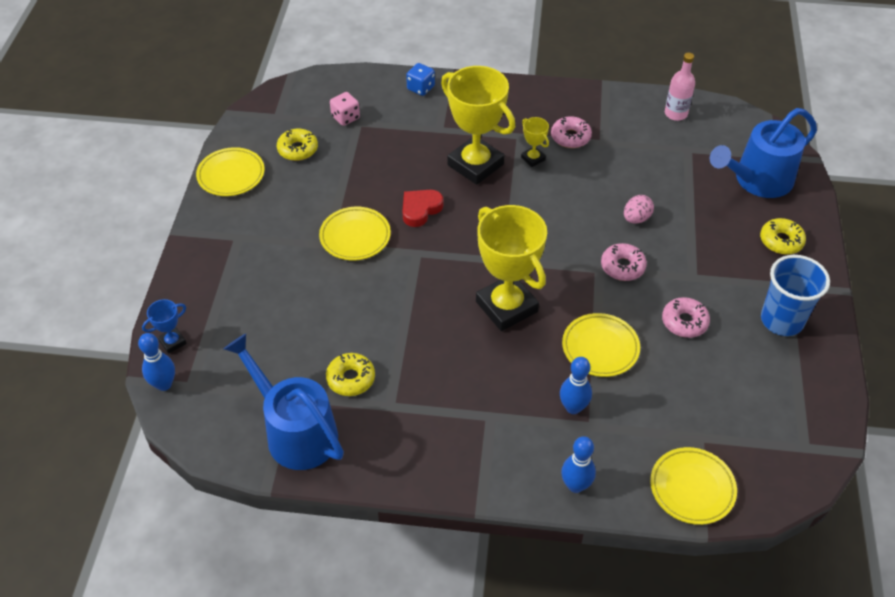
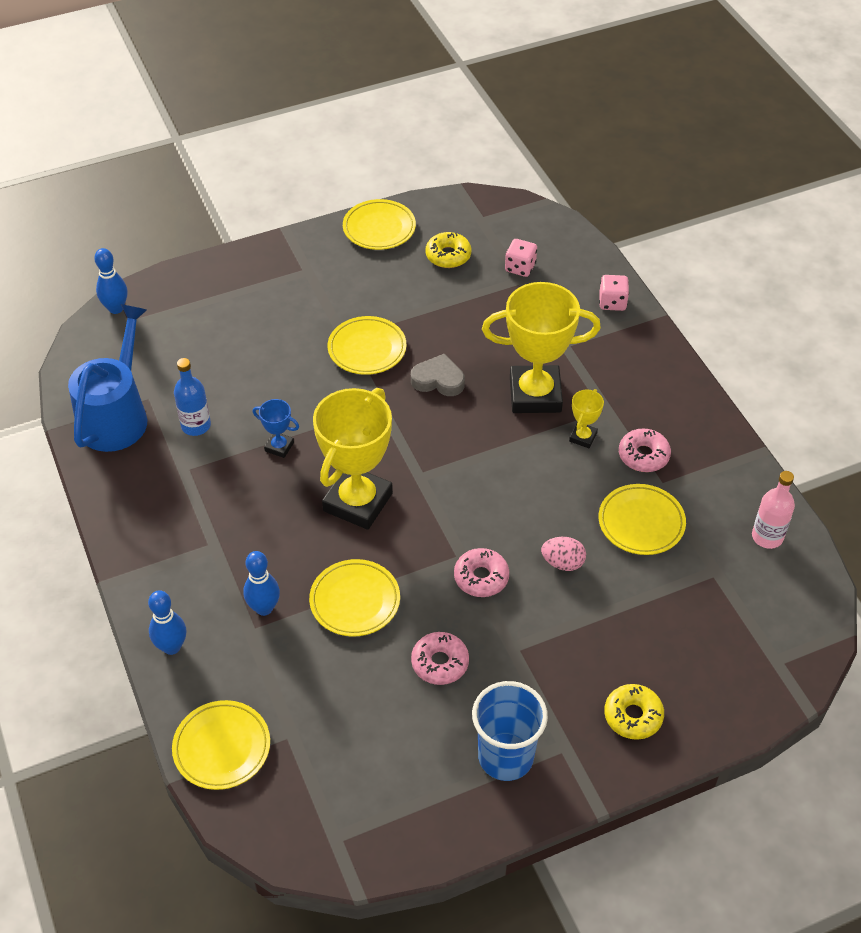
camera: 60 degrees right, 0 degrees up
(172, 342) = (162, 291): blue trophy -> blue trophy (279, 447)
(351, 379) = (196, 425): yellow donut -> blue bottle
(420, 209) = (438, 380): red heart -> grey heart
(421, 88) = (612, 302): blue dice -> pink dice
(475, 165) = (535, 394): yellow trophy -> yellow trophy turned 75 degrees clockwise
(627, 165) = (641, 523): none -> yellow plate
(758, 180) = (719, 659): blue watering can -> none

